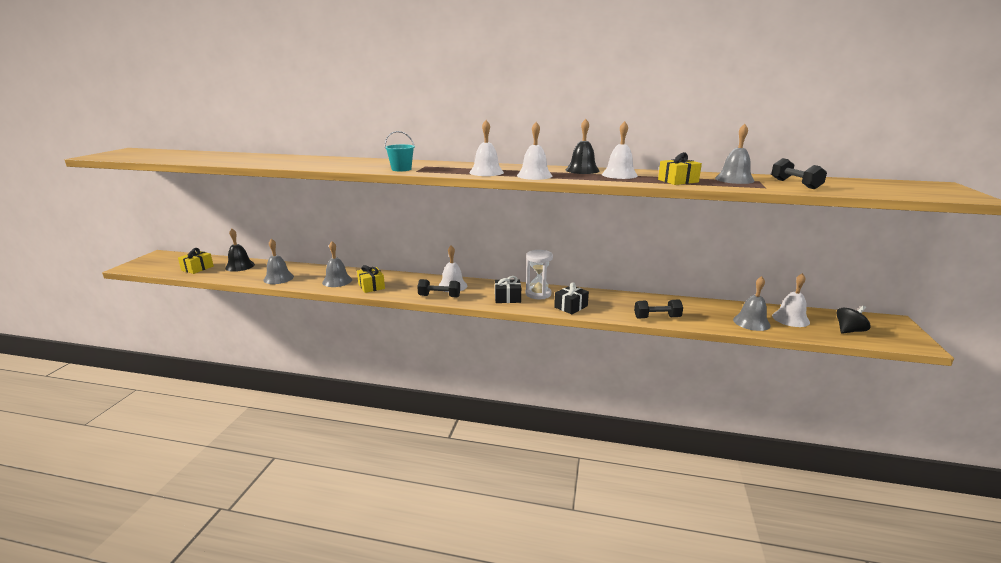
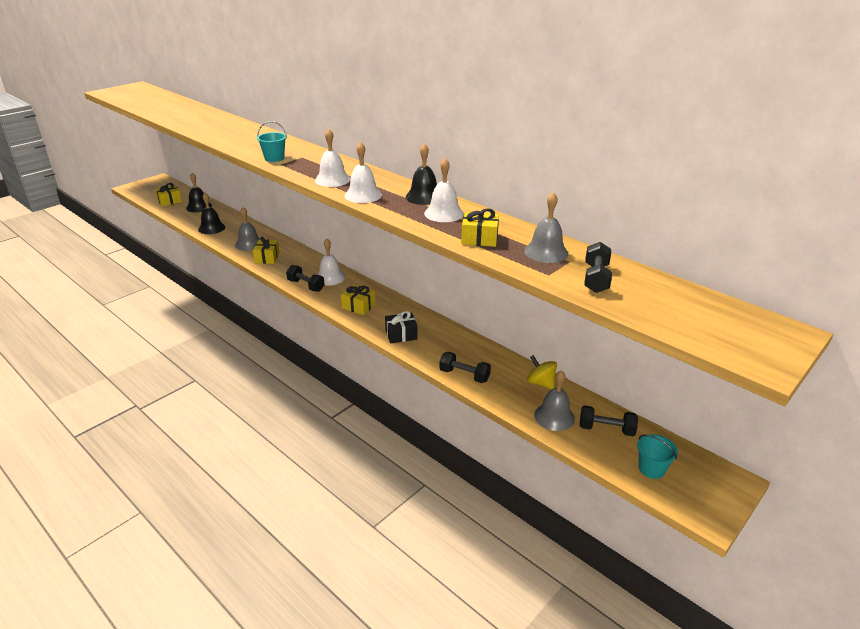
camera: 30 degrees right, 10 degrees up
(278, 278) = (211, 228): grey bell -> black bell
(507, 298) = (358, 306): black gift -> yellow gift
(538, 294) = (391, 311): white hourglass -> none
(711, 306) = (540, 383): none -> yellow spinning top
(790, 319) = (606, 429): white bell -> black dumbbell
(849, 331) = (651, 469): black spinning top -> turquoise bucket

